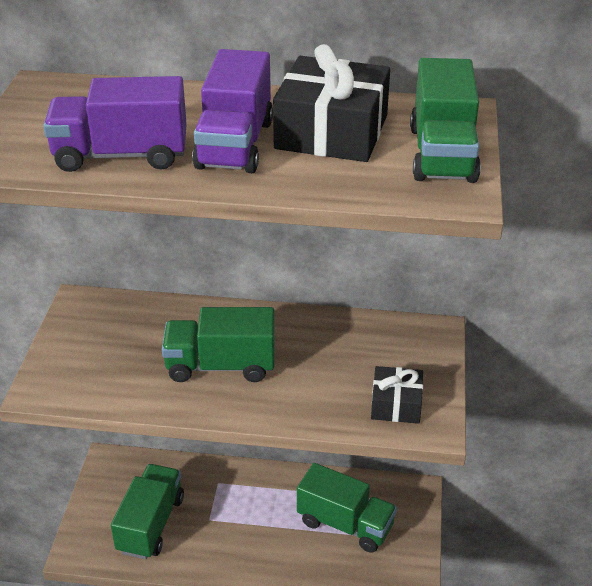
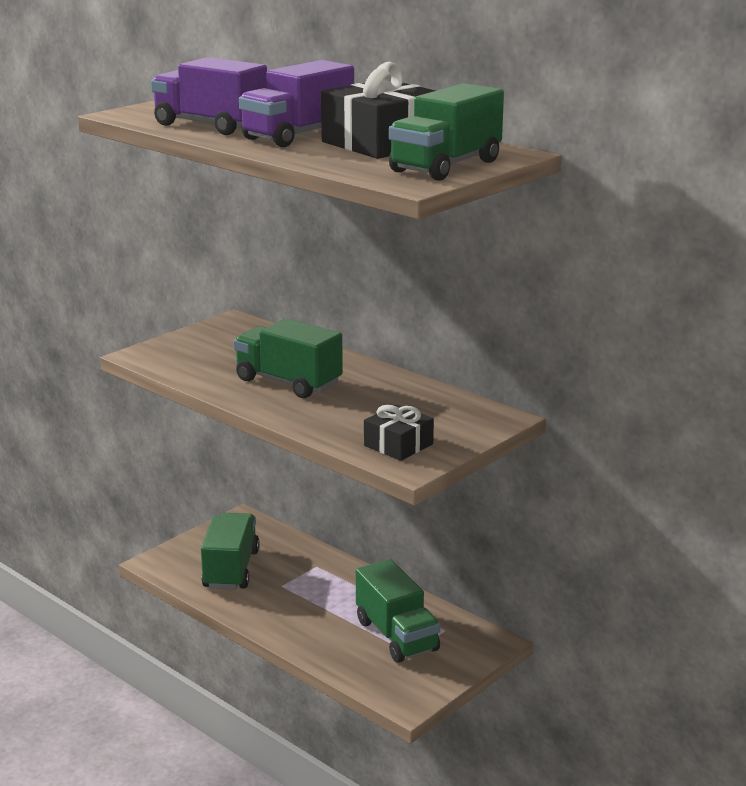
camera: 35 degrees right, 15 degrees down
(151, 524) = (231, 569): green truck -> green truck turned 45 degrees counterclockwise

